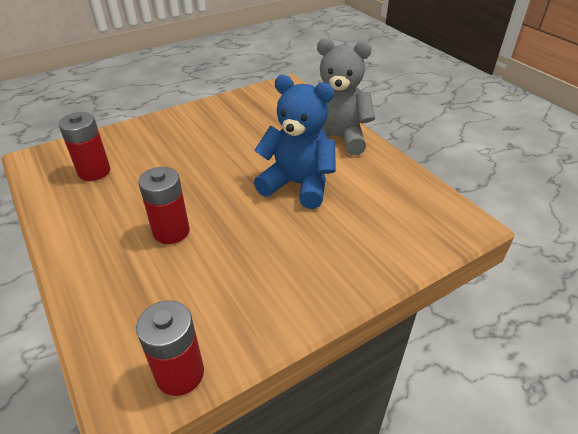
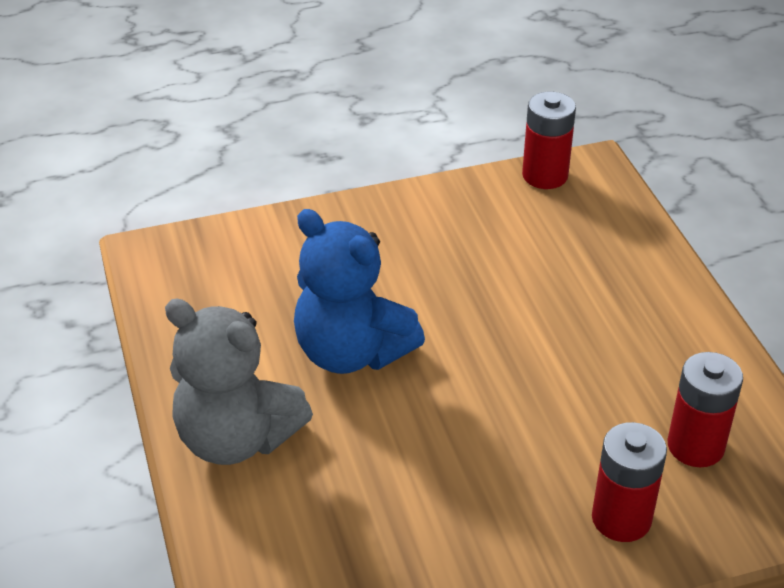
camera: 165 degrees left, 0 degrees up
(171, 231) = (555, 312): red battery -> red battery (621, 518)

